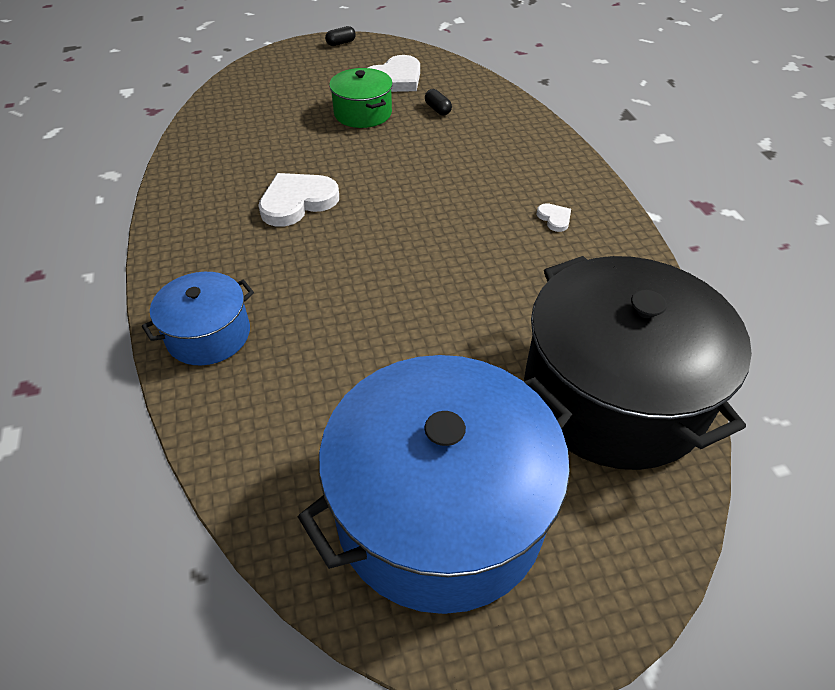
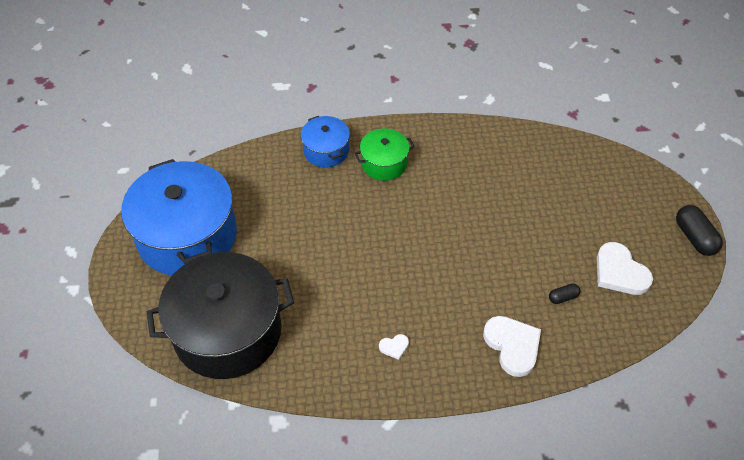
camera: 100 degrees right, 5 degrees up
(297, 202) = (440, 193): white heart -> white heart (512, 346)
(341, 43) = (694, 237): black capsule -> black capsule, size x1.84
(363, 113) = (559, 242): green pot -> green pot (384, 163)

